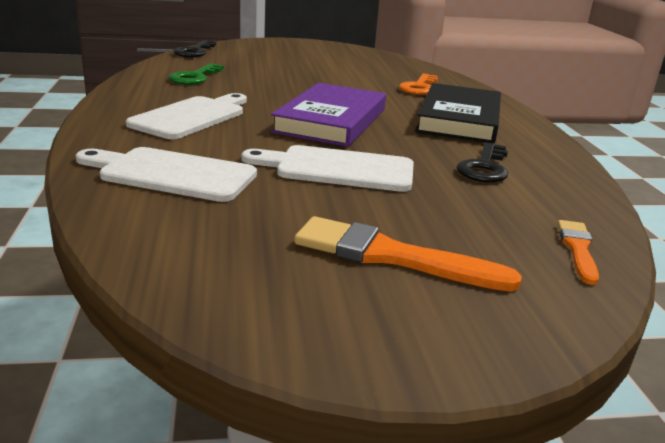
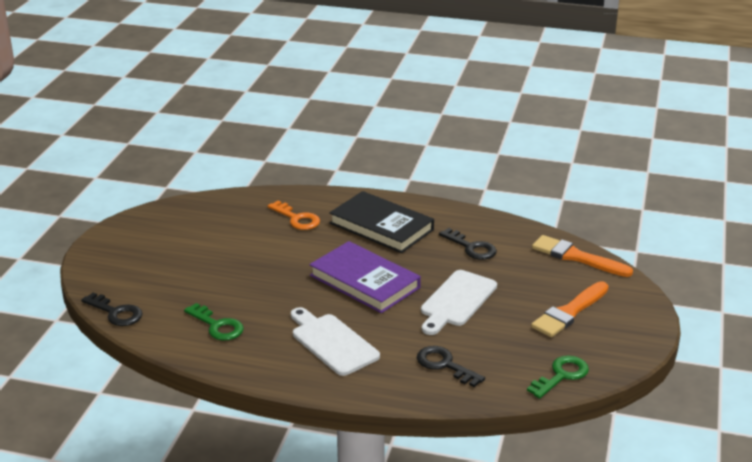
camera: 65 degrees left, 5 degrees up
(171, 174) = (445, 365): white cutting board -> black key
(181, 265) = (561, 375): none -> green key
(577, 249) = (576, 257): orange brush -> orange brush, size x1.76

